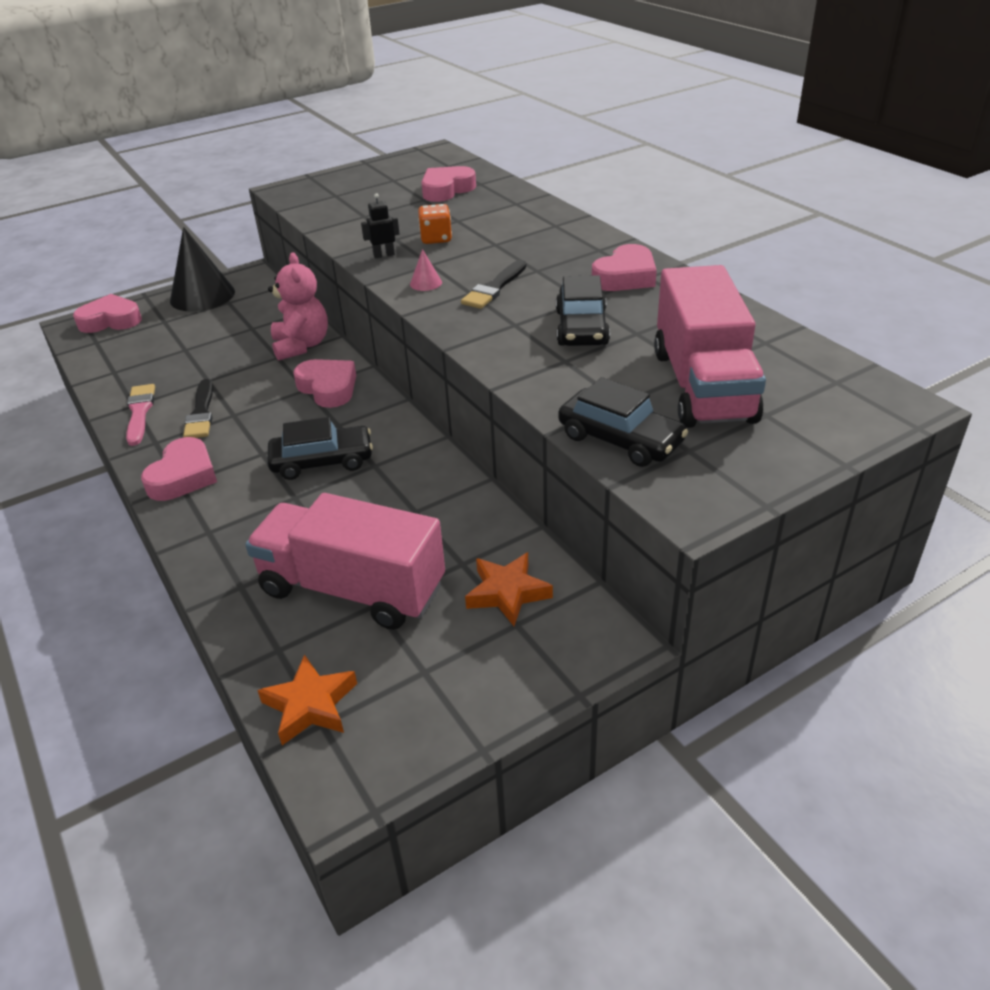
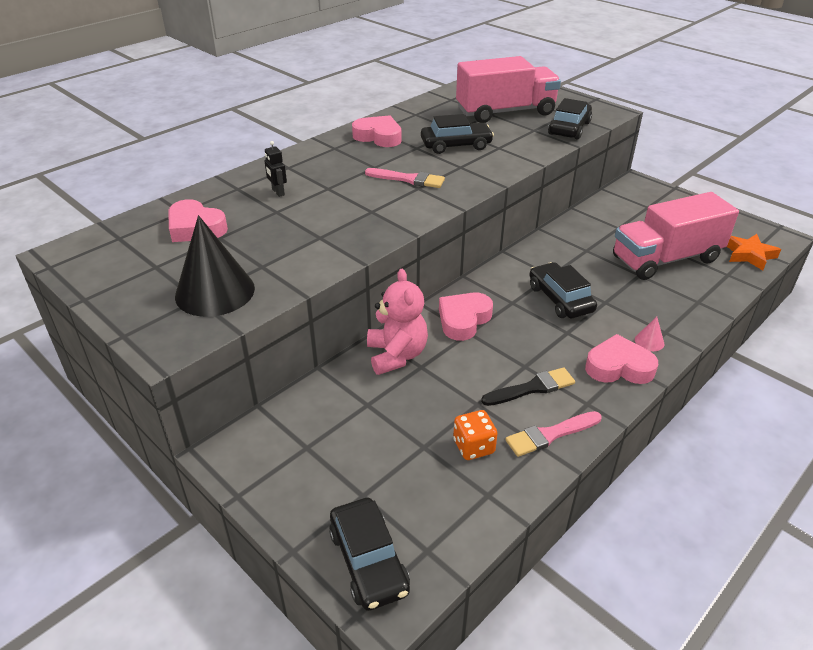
camera: 105 degrees left, 0 degrees up
(111, 320) = (368, 561): pink heart -> black car
(202, 296) = (290, 481): black cone -> black cone (215, 292)
(301, 346) = (396, 355): pink teddy bear -> pink teddy bear turned 105 degrees clockwise
(352, 589) = (666, 259): pink truck -> pink truck turned 60 degrees clockwise
(384, 255) = (357, 237): black robot -> black robot (278, 192)
(426, 283) = (408, 208): pink cone -> pink cone (649, 341)
(436, 239) = (319, 216): orange dice -> orange dice (473, 447)
(494, 288) = (408, 179): black brush -> pink brush
(507, 593) = (629, 211): orange star -> none

